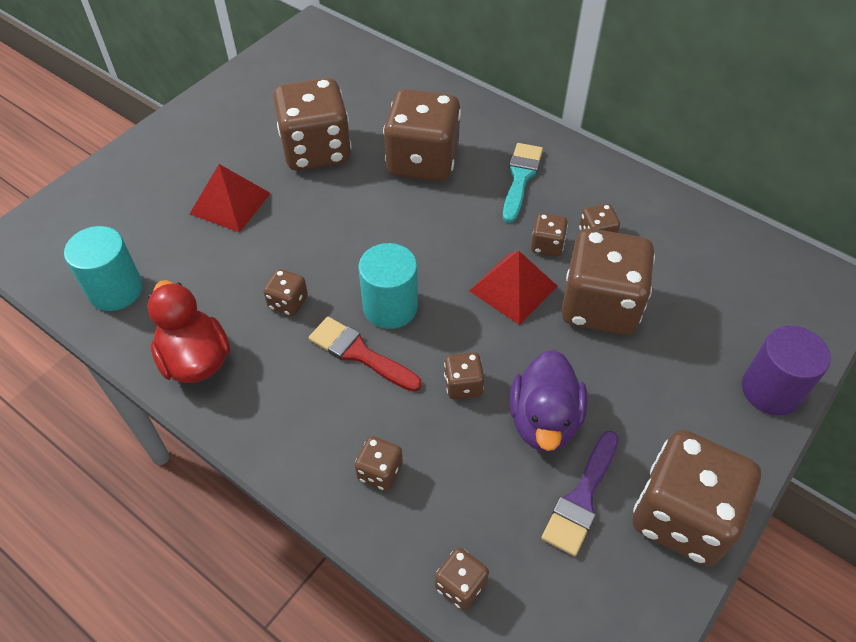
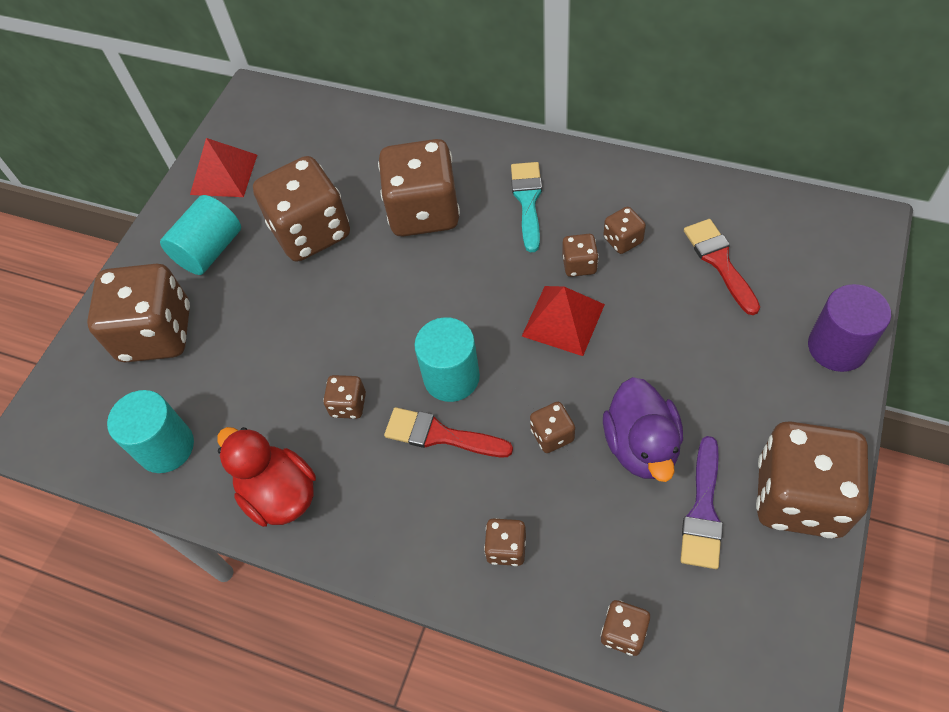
camera: 10 degrees left, 5 degrees up
(223, 141) = (210, 250): none -> turquoise cylinder
(230, 203) = (245, 317): red pyramid -> red pyramid (223, 174)
(600, 306) = (652, 312): brown dice -> brown dice (156, 334)
(682, 280) = (719, 262): none -> red brush

